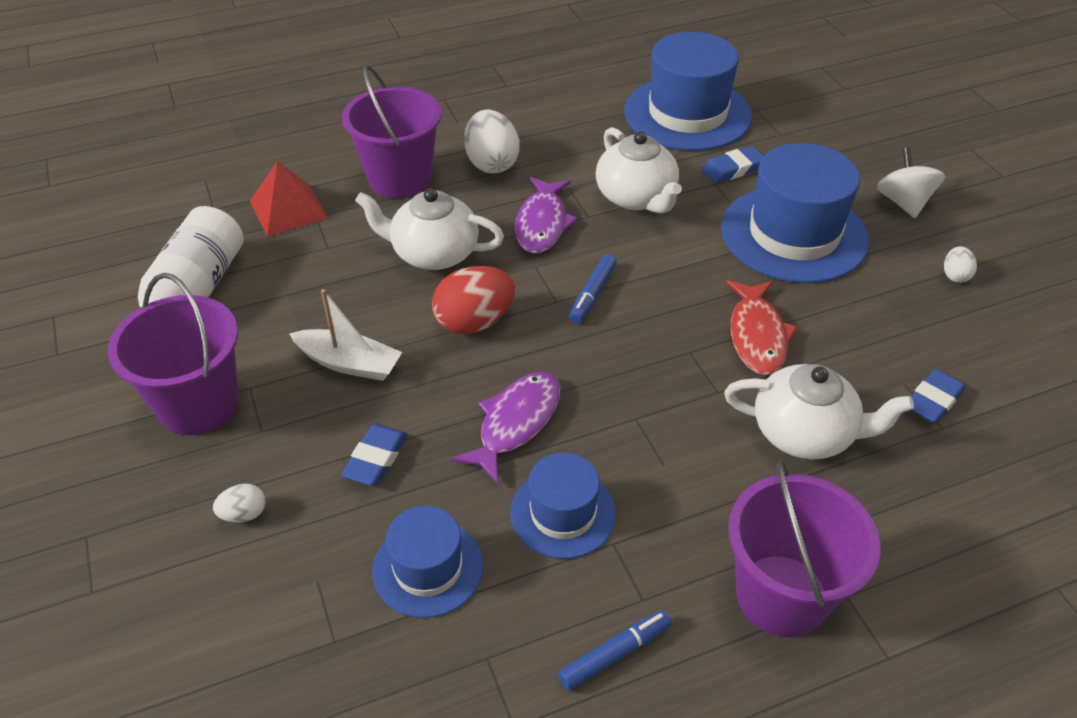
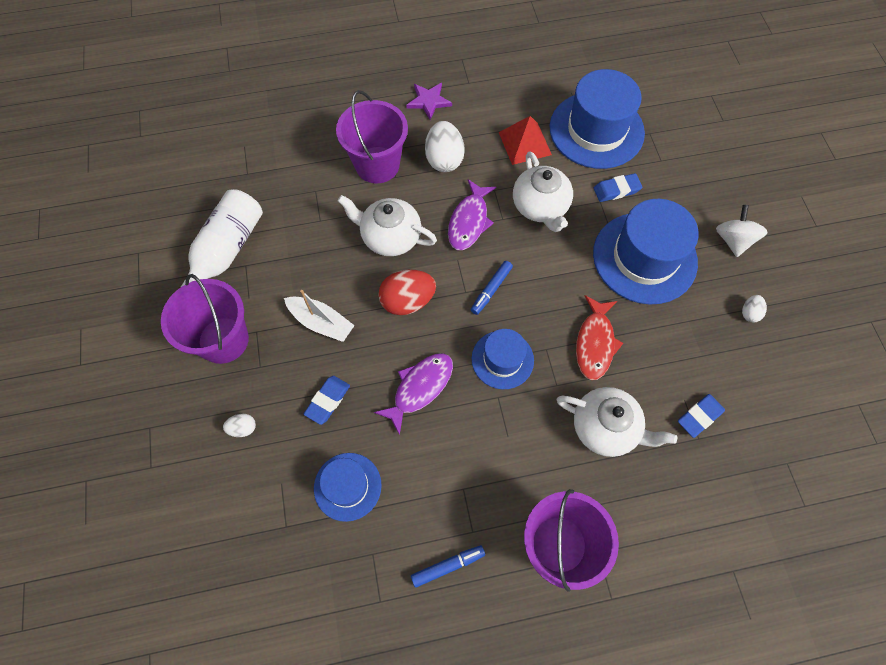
camera: 10 degrees right, 20 degrees up
(288, 209) = (297, 182): red pyramid -> red pyramid (525, 143)
(457, 108) = (428, 101): none -> purple star
(563, 513) = (436, 461): blue hat -> blue hat (502, 359)

